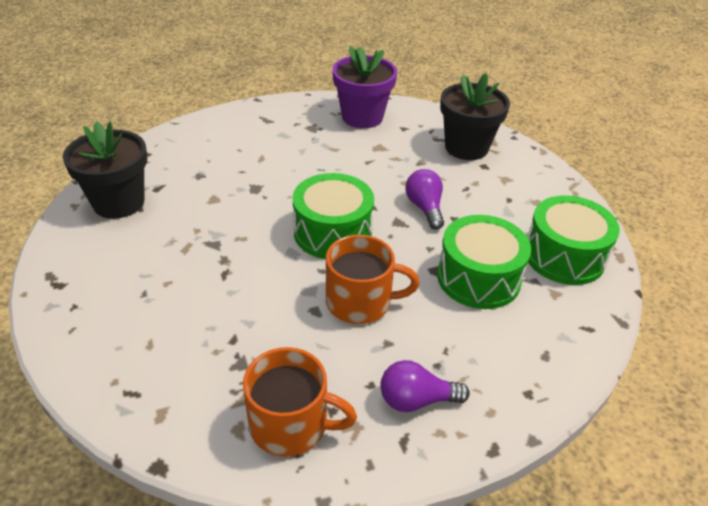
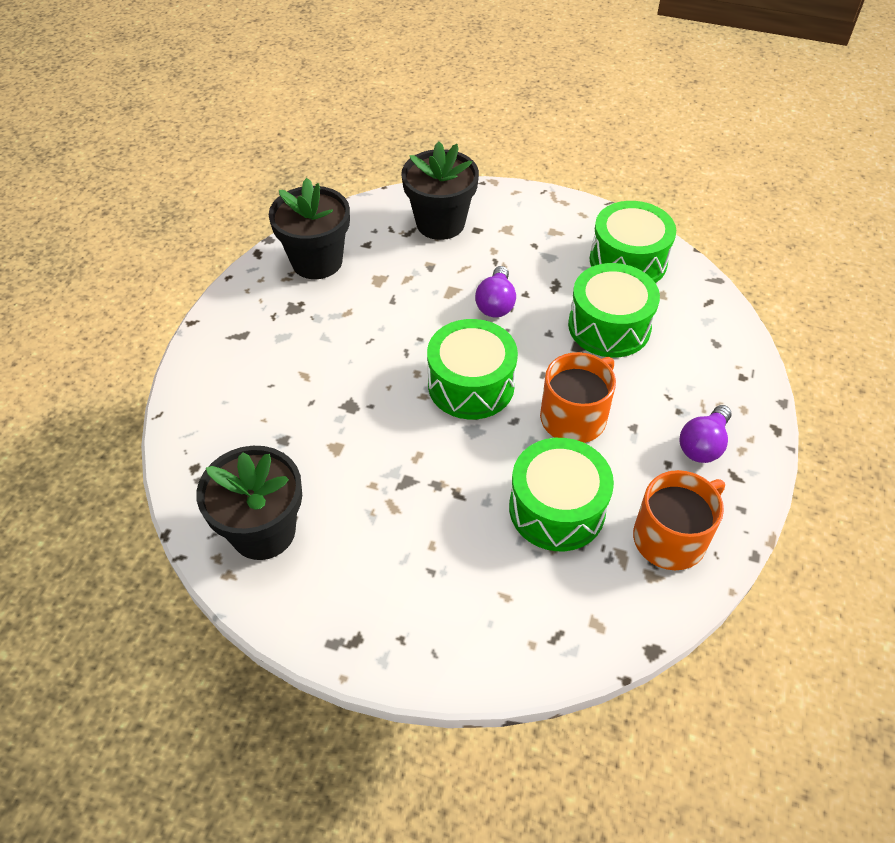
camera: 50 degrees left, 10 degrees up
(258, 334) = (557, 508): none -> green drum
(362, 117) = (317, 261): purple flower pot -> black flower pot
(425, 208) = (496, 303): purple light bulb -> purple light bulb turned 105 degrees counterclockwise

